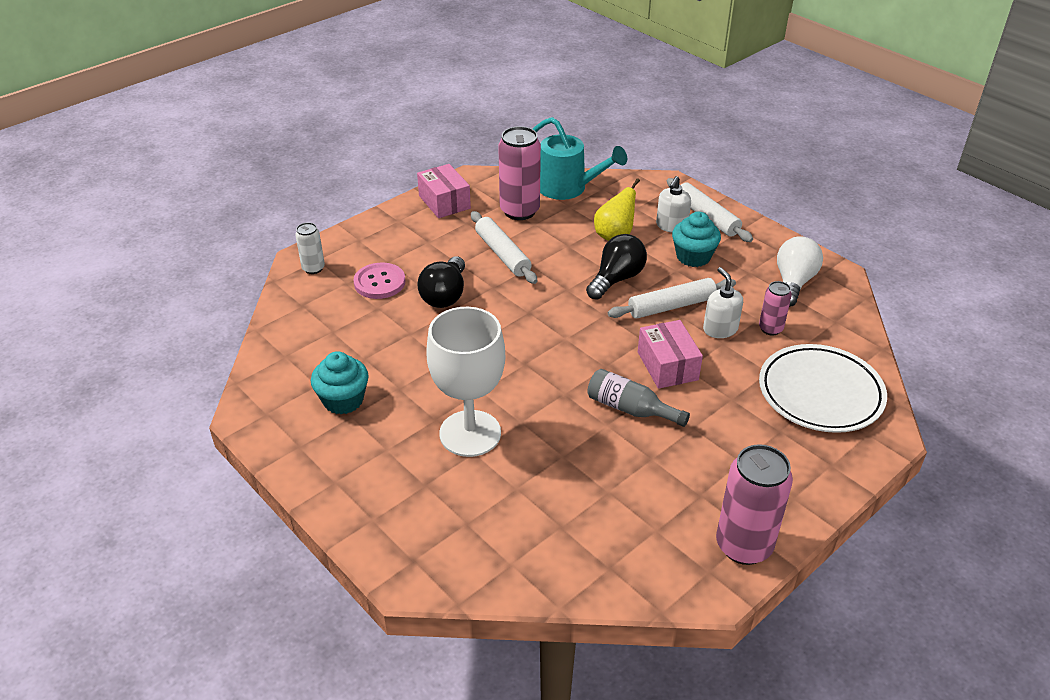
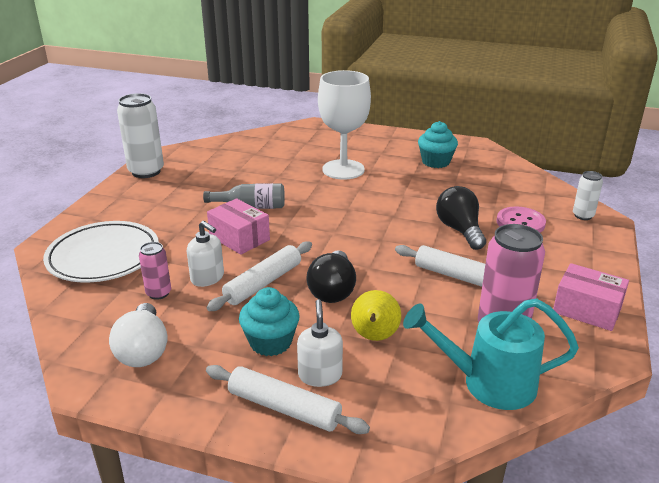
camera: 150 degrees right, 10 degrees down
(743, 546) = (146, 171): pink can -> white can

